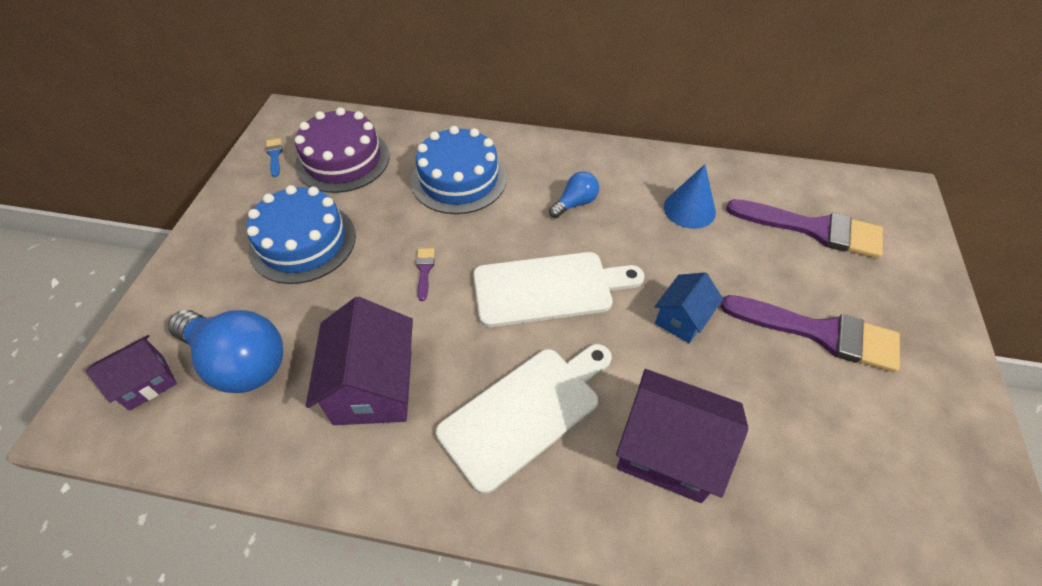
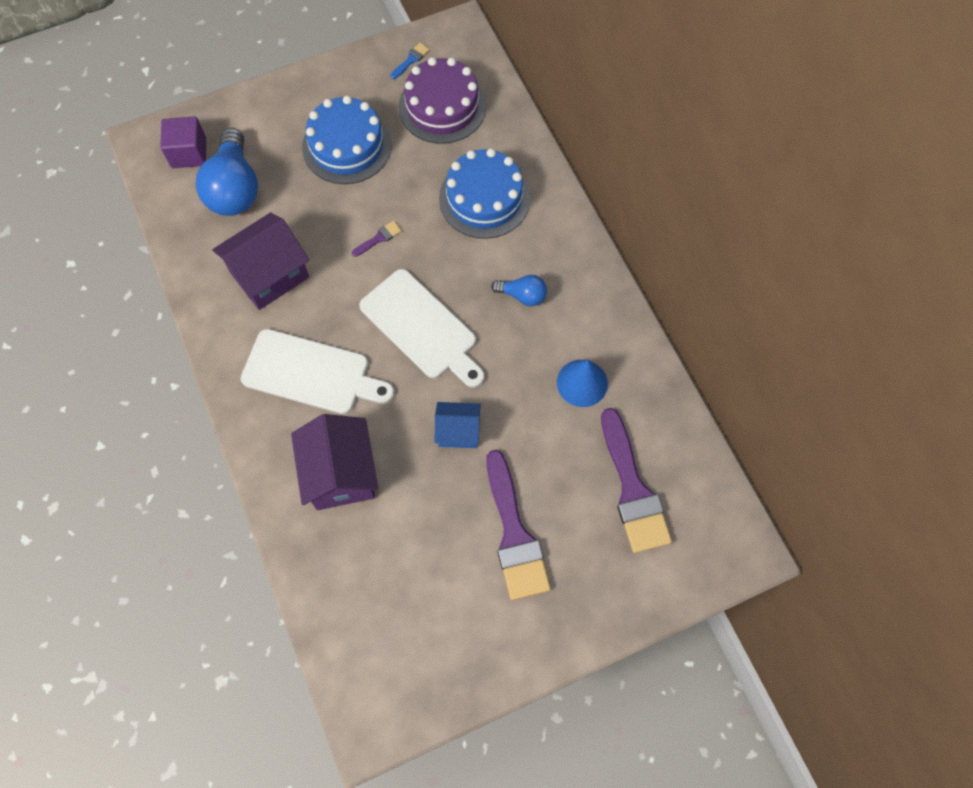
camera: 55 degrees right, 15 degrees up
(147, 382) = (189, 153): purple house -> purple cube

